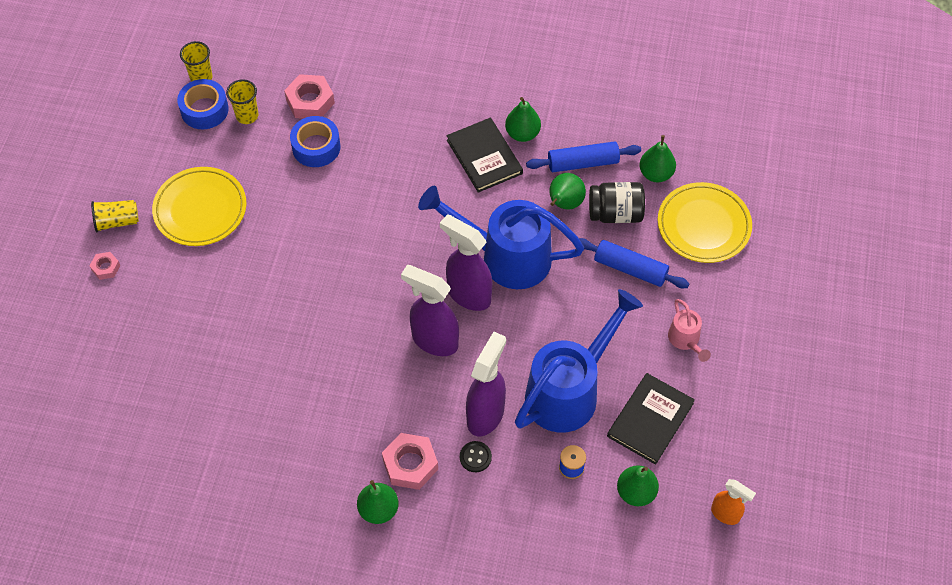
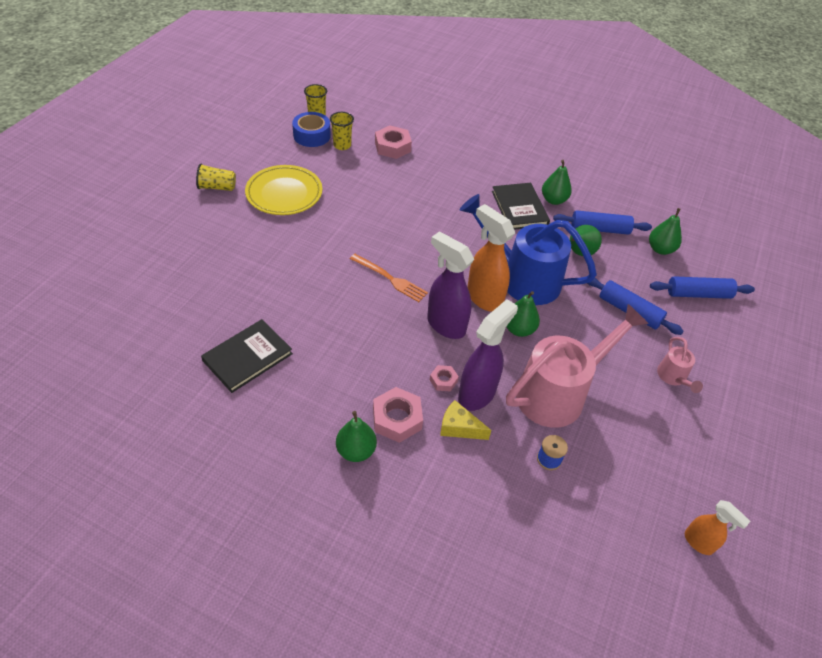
camera: 10 degrees right, 10 degrees down
(106, 268) = (195, 214): pink nut -> pink nut (443, 380)
(316, 147) = (388, 174): blue tape -> none
(359, 297) = (391, 279): none -> orange fork
(468, 294) = (483, 298): purple spray bottle -> orange spray bottle
(475, 457) = (459, 427): black button -> yellow cheese
(569, 391) = (558, 393): blue watering can -> pink watering can
(615, 213) = (622, 269): black jar -> none
(636, 492) = (609, 498): green pear -> green pear (519, 329)
(650, 420) = (631, 436): black book -> black book (247, 357)
(703, 225) = (698, 294): yellow plate -> blue rolling pin

